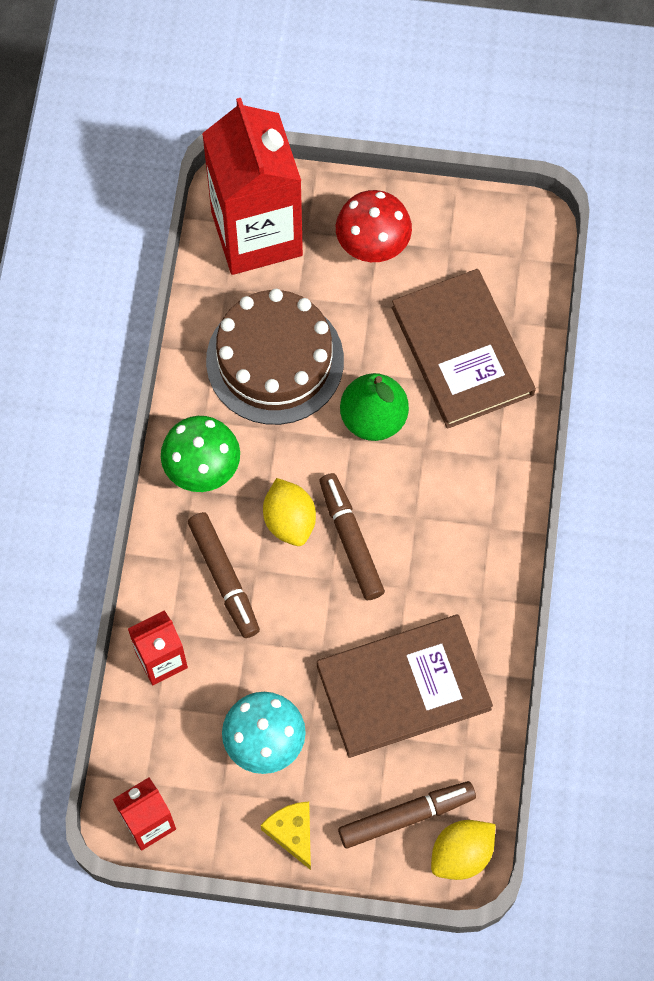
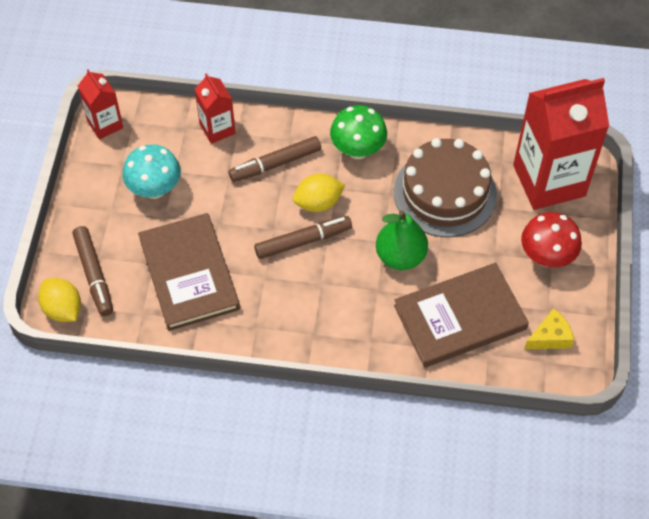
camera: 90 degrees right, 10 degrees down
(292, 833) = (89, 206): yellow cheese -> yellow cheese (550, 337)

